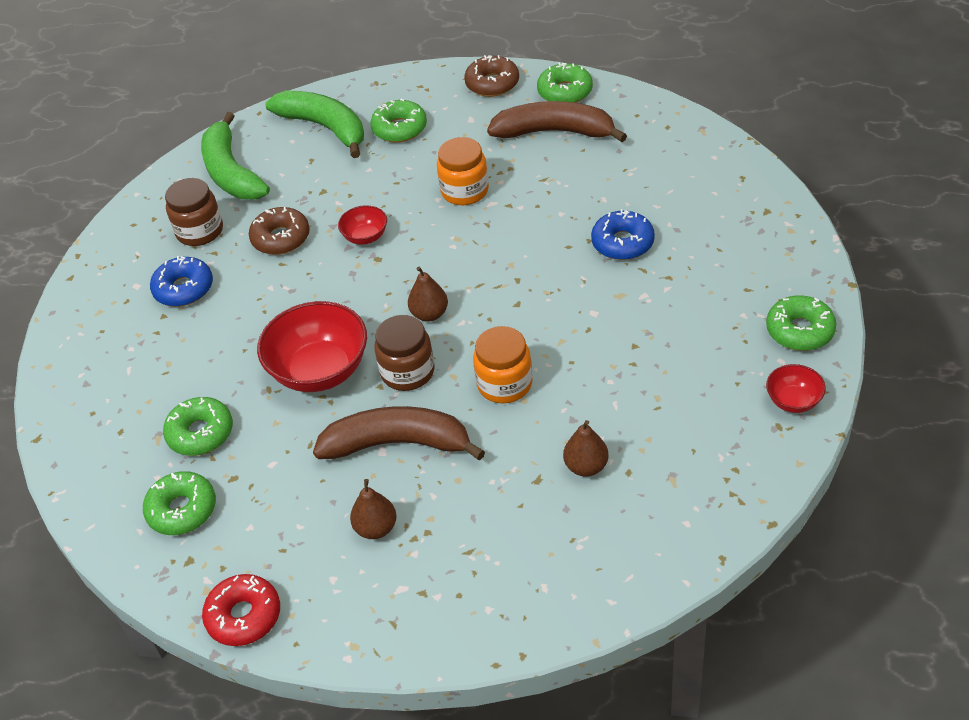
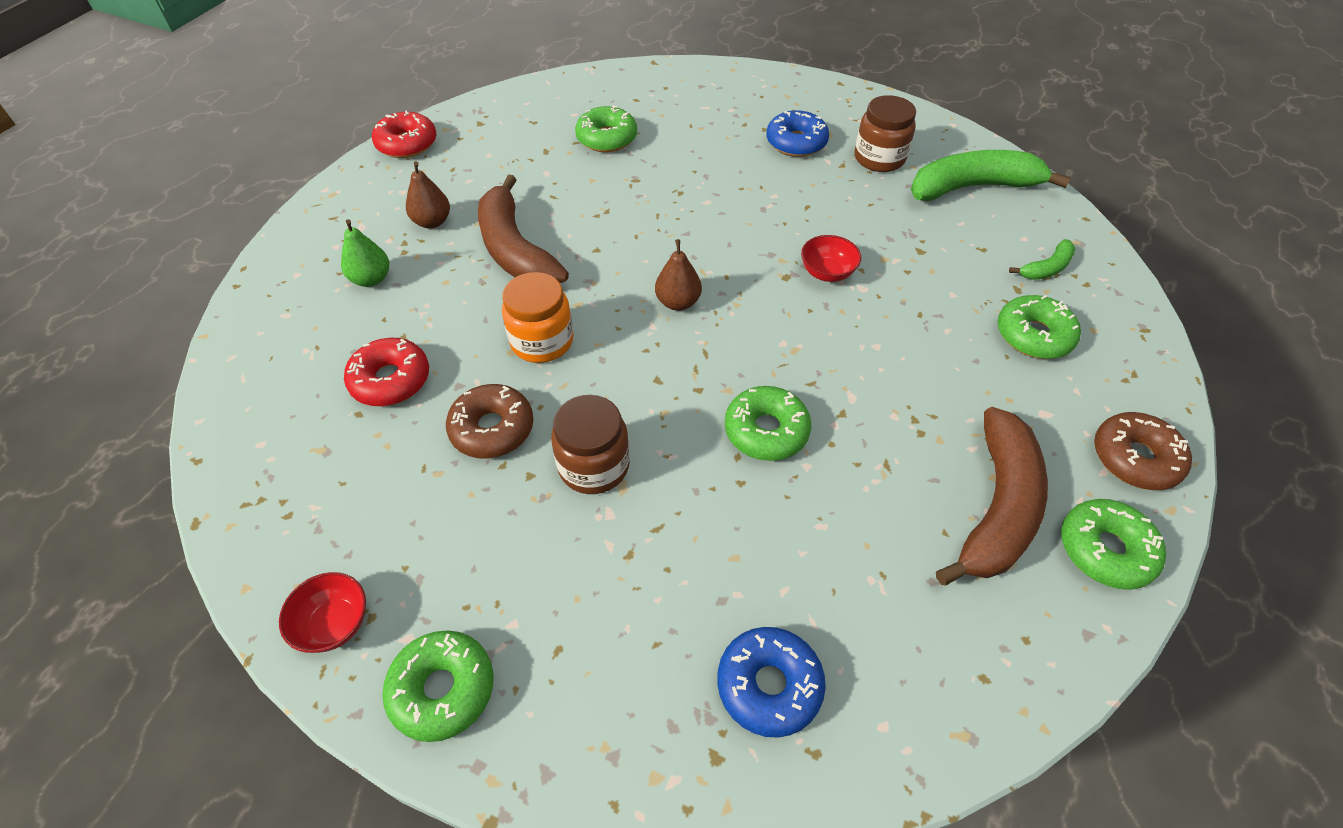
camera: 100 degrees right, 5 degrees up
(182, 510) = (531, 123): green donut -> green donut (766, 431)
(281, 238) = (848, 210): brown donut -> brown donut (492, 429)
(320, 370) = (640, 213): red bowl -> none
(325, 128) = (1046, 268): green banana -> green banana, size x0.48
(398, 444) = (516, 250): brown banana -> brown banana turned 135 degrees clockwise
(407, 372) = (603, 271): brown jar -> brown jar (594, 466)
(464, 191) = (884, 374): orange jar -> none
(474, 540) = (371, 279): none -> green pear
(586, 466) = (390, 380): brown pear -> red donut
(622, 243) = (719, 520): blue donut -> blue donut (769, 685)

